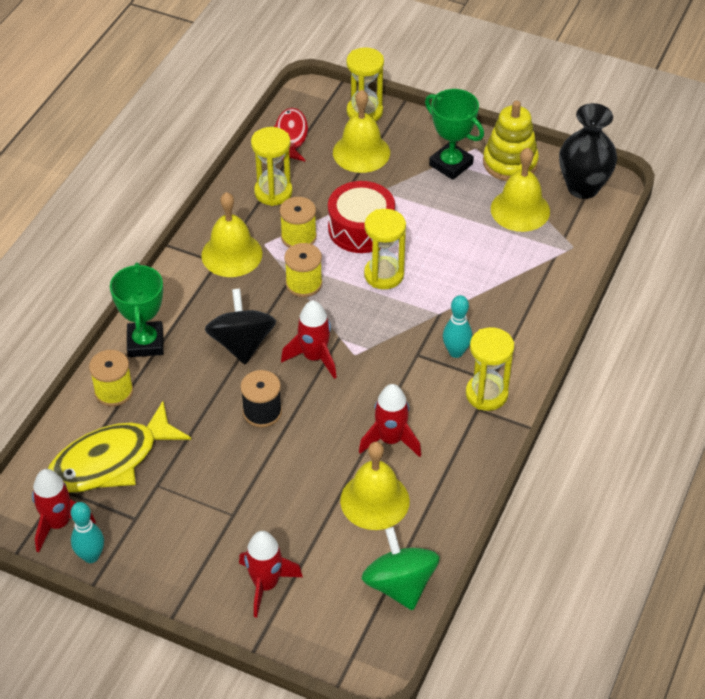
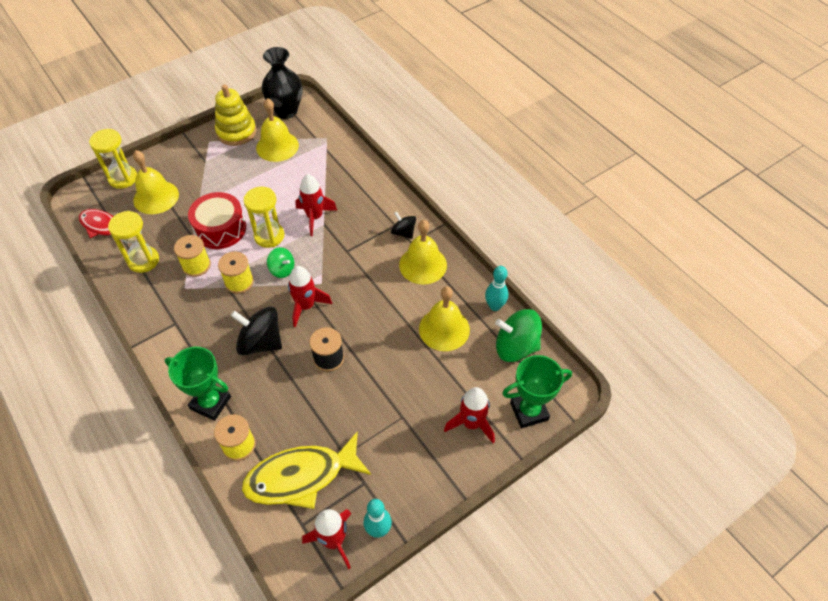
camera: 60 degrees left, 5 degrees up
(110, 461) = (301, 476): yellow fish -> yellow fish turned 75 degrees clockwise
(231, 254) = (176, 311): yellow bell -> yellow bell (423, 265)
(347, 311) = (282, 270): none -> green spinning top
(390, 440) = (403, 297): red rocket -> red rocket (315, 217)
(451, 164) = (210, 159): green trophy -> green trophy (529, 411)
(456, 352) = (360, 231): turquoise bowling pin -> turquoise bowling pin (494, 306)
(486, 394) = (403, 232): yellow hourglass -> black spinning top

